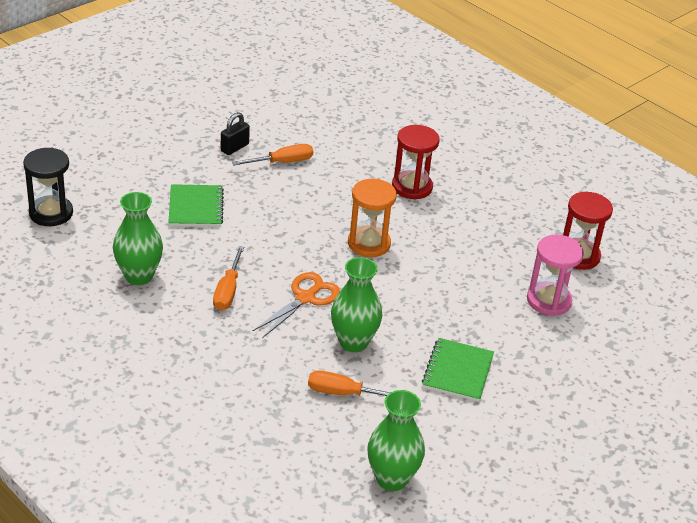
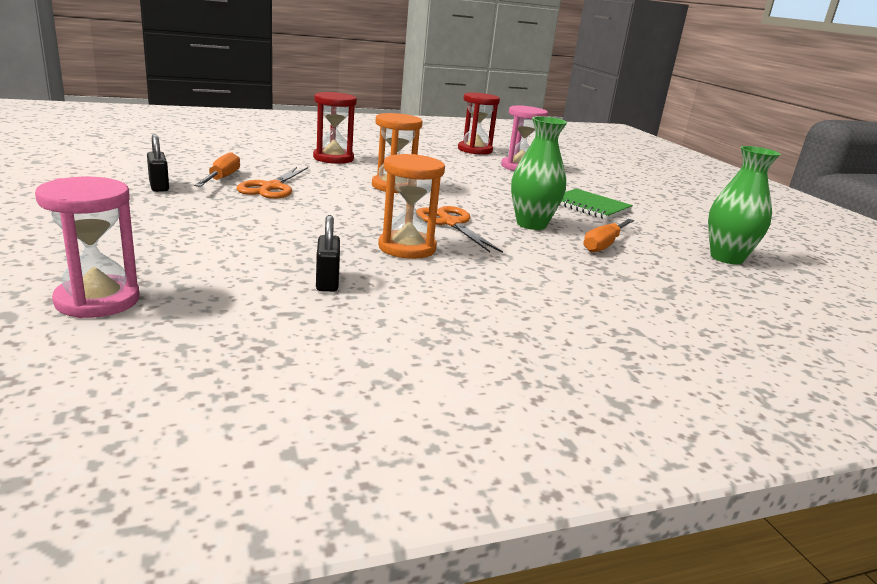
camera: 65 degrees left, 15 degrees down
(51, 213) = (97, 300): black hourglass -> pink hourglass
(139, 276) = (327, 281): green vase -> black padlock
(195, 208) = (236, 225): green notebook -> none
(228, 291) = (407, 248): orange screwdriver -> orange hourglass
(290, 190) = (271, 187): none -> orange scissors

